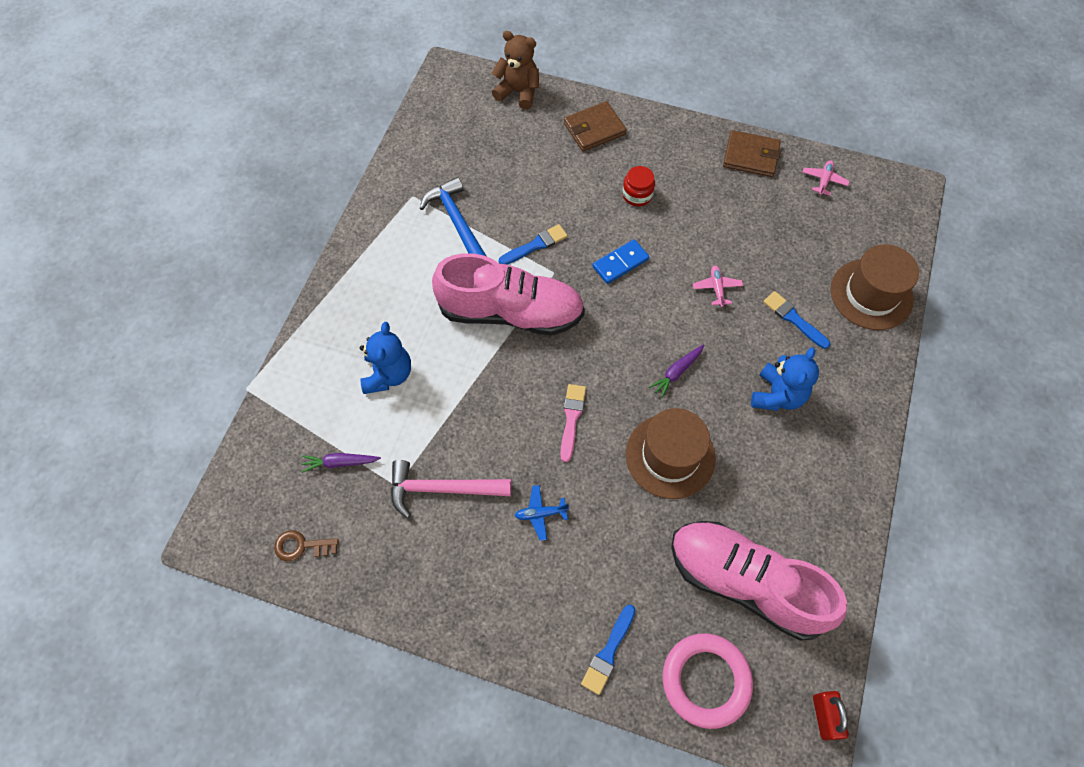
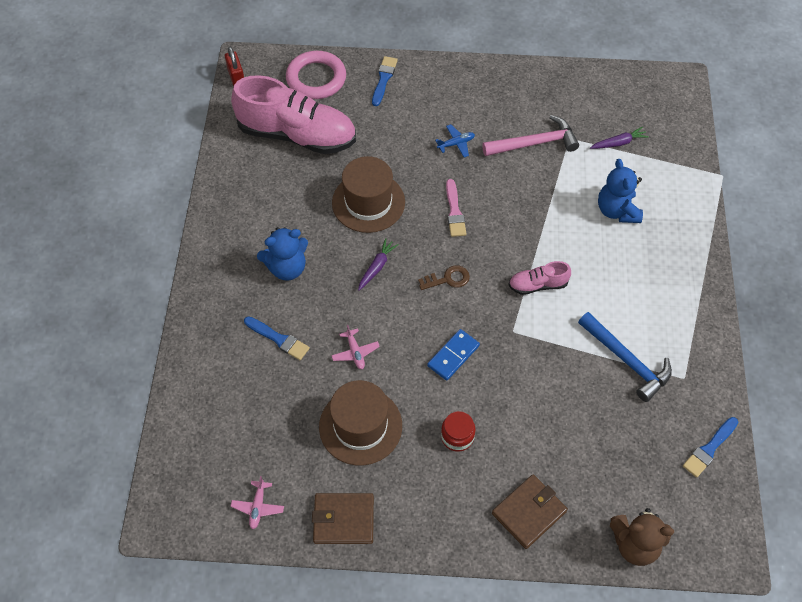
camera: 165 degrees right, 5 degrees down
(301, 546) = (615, 90): brown key -> brown key (448, 279)
(511, 312) = (537, 285): pink shoe -> pink shoe, size x0.45
(535, 245) = (540, 355): blue brush -> blue brush (709, 449)
(777, 395) = (287, 268): blue teddy bear -> blue teddy bear turned 120 degrees counterclockwise
(871, 294) = (205, 381): brown hat -> brown hat (360, 426)

